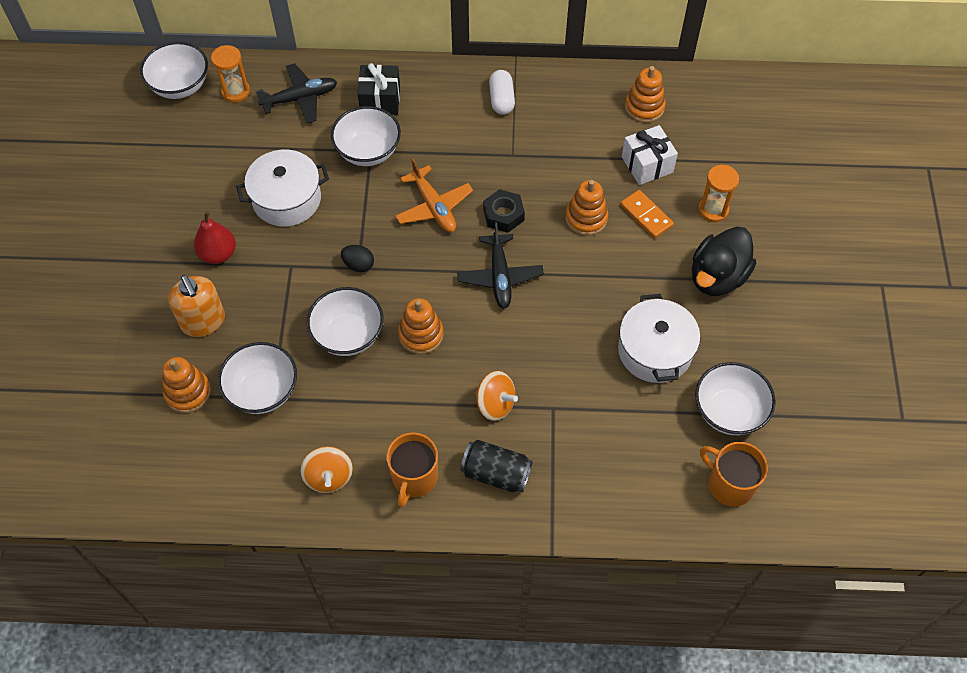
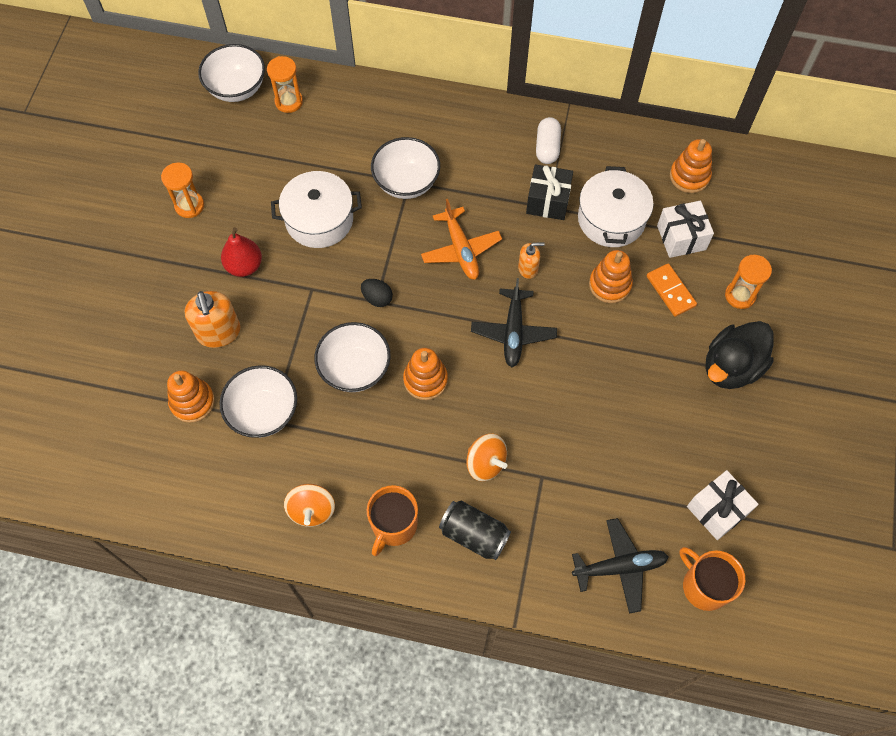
camera: 10 degrees right, 5 degrees up
(151, 204) = (189, 206): none -> orange hourglass
(300, 98) = (350, 118): black plane -> black plane (620, 567)
(380, 100) = (427, 130): black gift -> black gift (548, 201)
(503, 215) = (528, 268): black nut -> orange soap dispenser
(655, 351) = (654, 434): white pot -> white pot (611, 219)
(729, 411) = (717, 510): white bowl -> white gift

